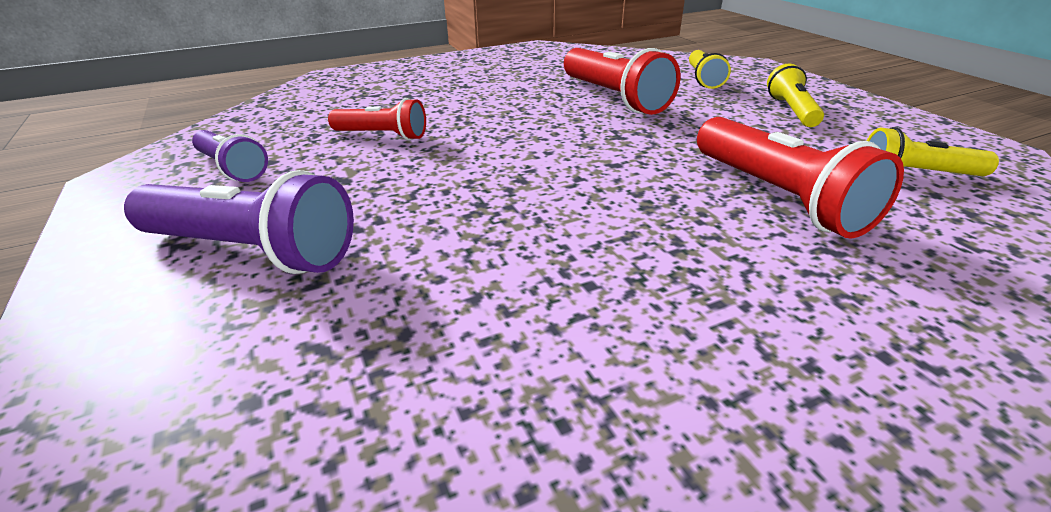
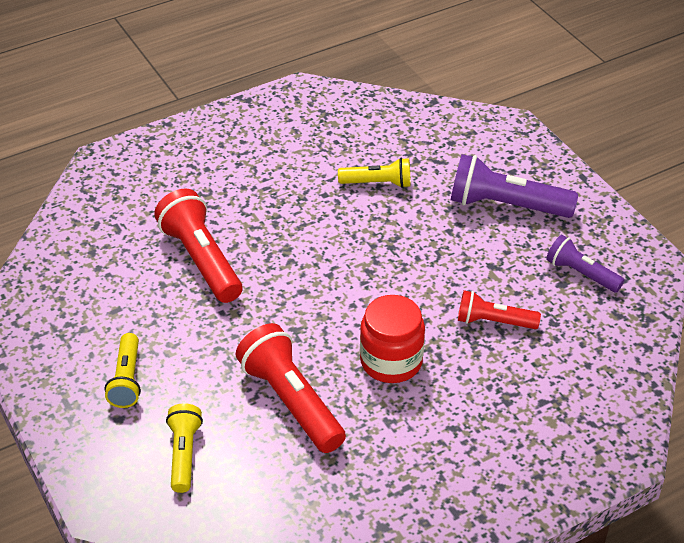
camera: 175 degrees right, 10 degrees up
(511, 115) = (391, 361): none -> red jar
(916, 174) = (93, 287): yellow flashlight -> yellow flashlight (378, 183)

